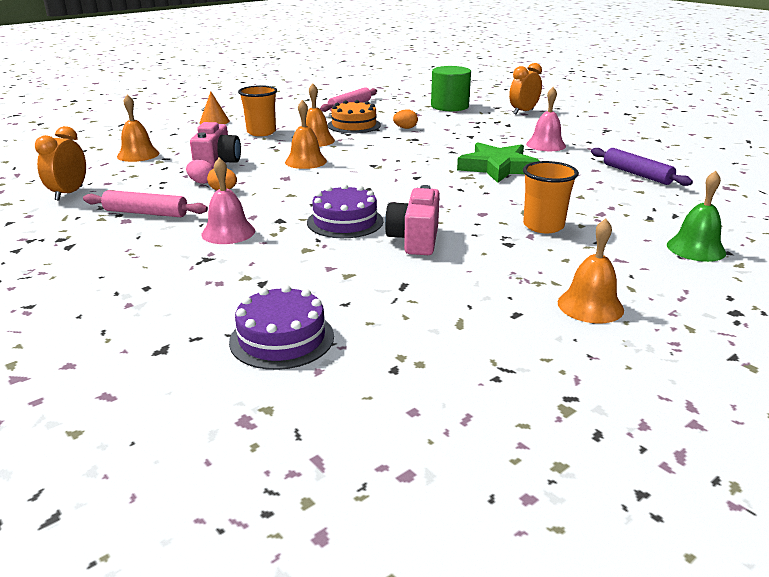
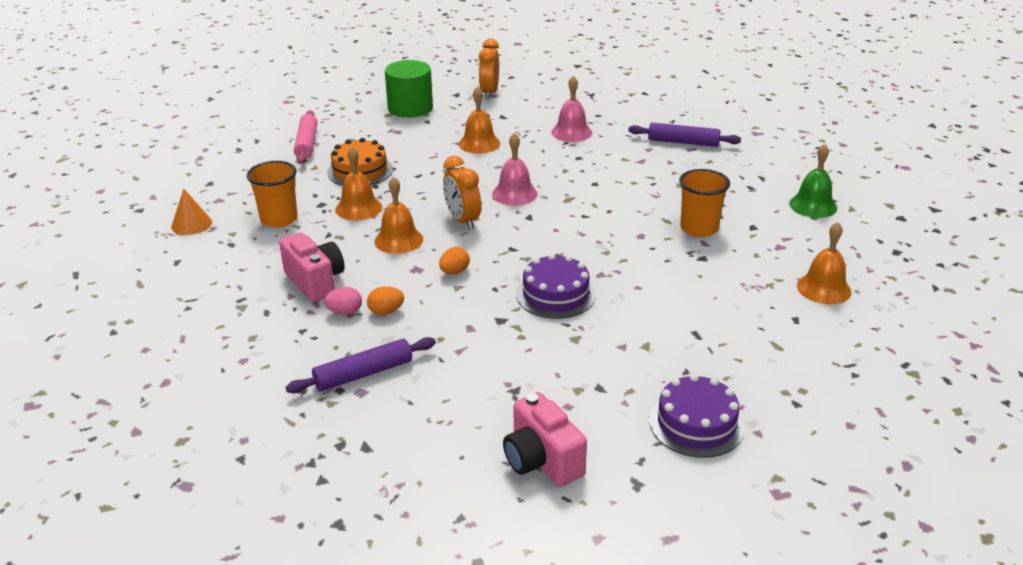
camera: 40 degrees left, 5 degrees up
(69, 193) = (229, 393): orange clock -> orange clock (462, 221)
(138, 155) = (198, 308): orange bell -> orange bell (479, 143)
(146, 213) = (363, 374): pink rolling pin -> purple rolling pin
(228, 232) = (481, 355): pink bell -> pink bell (514, 194)
(405, 128) = (418, 156): orange egg -> orange egg (454, 272)
(415, 240) = (636, 287): pink camera -> pink camera (542, 461)
(498, 167) = (575, 177): green star -> none

